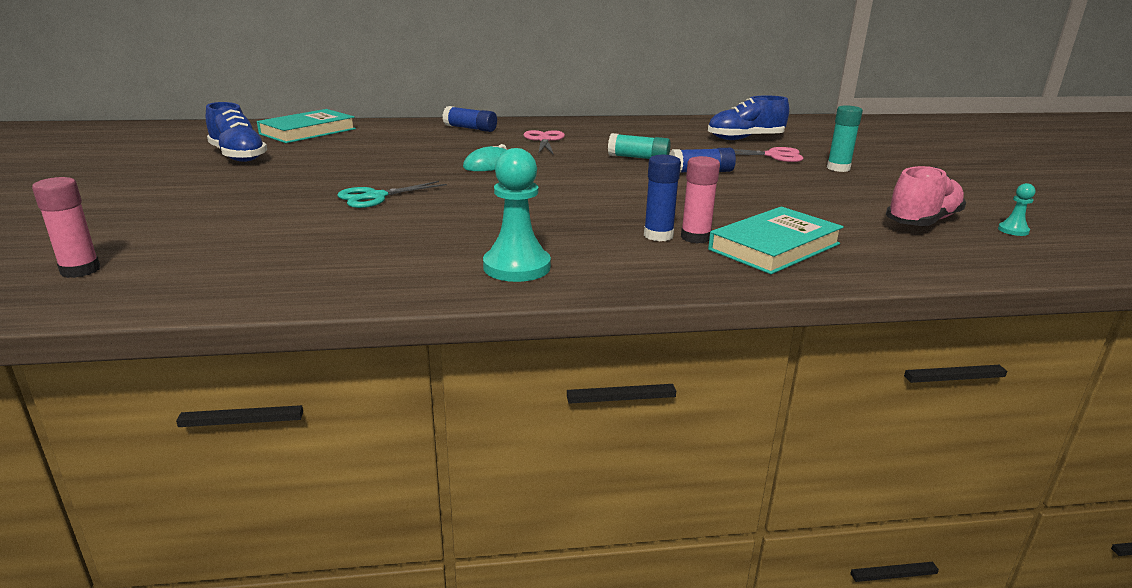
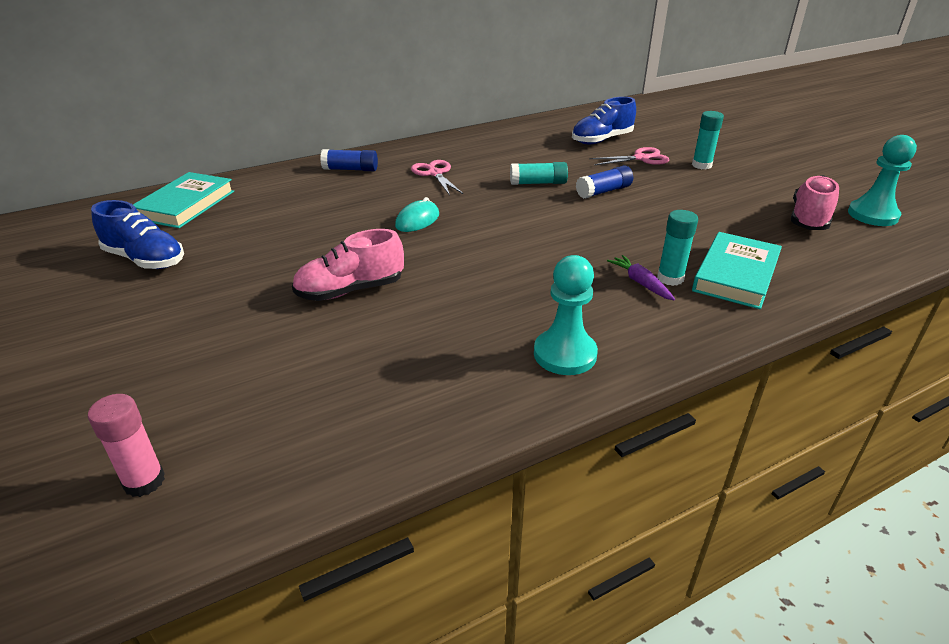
camera: 20 degrees left, 10 degrees up
(374, 197) = (350, 290): turquoise scissors -> pink shoe
(658, 235) = (640, 283): blue glue stick -> purple carrot
(695, 237) = (670, 278): pink glue stick -> turquoise glue stick
(1013, 230) = (872, 215): turquoise pawn -> turquoise pawn, size x2.11

